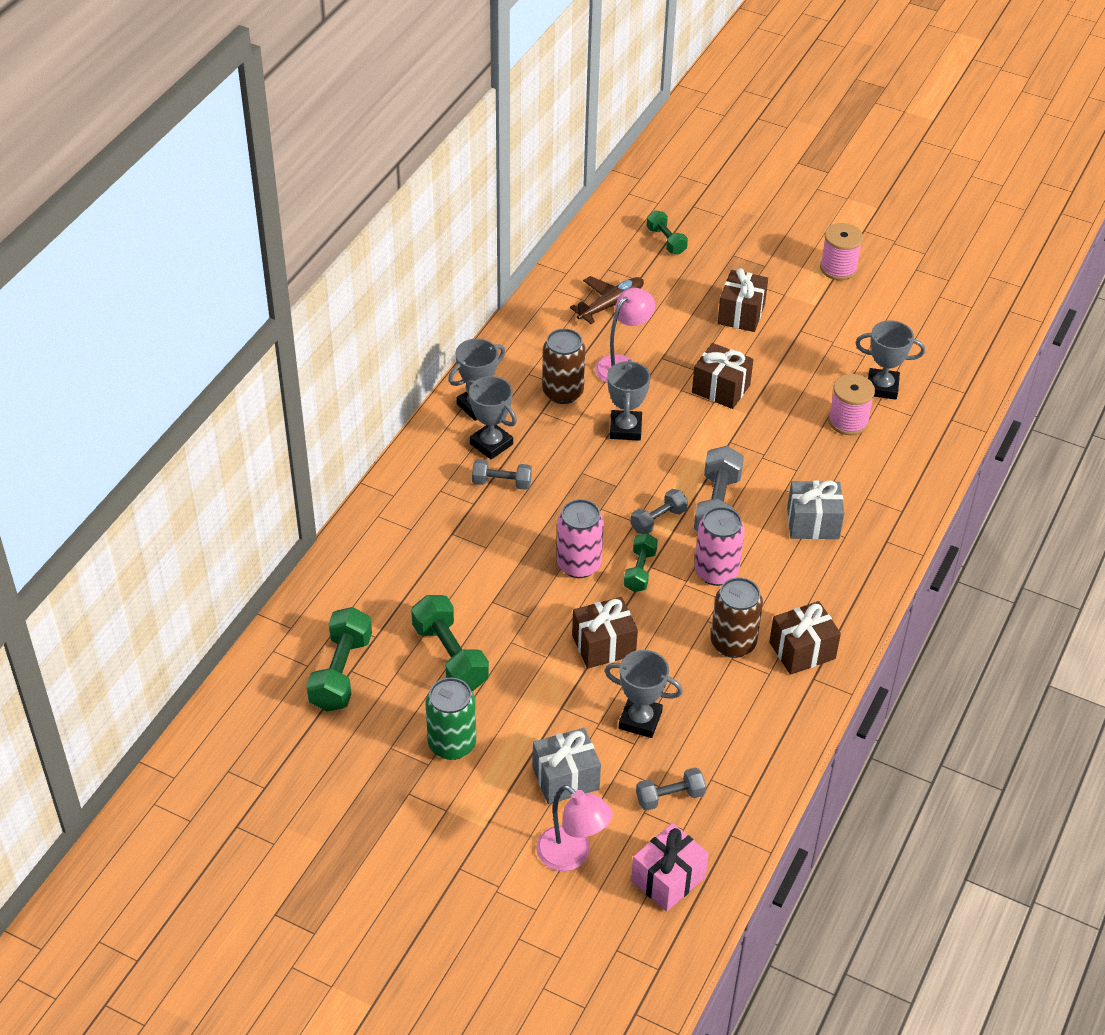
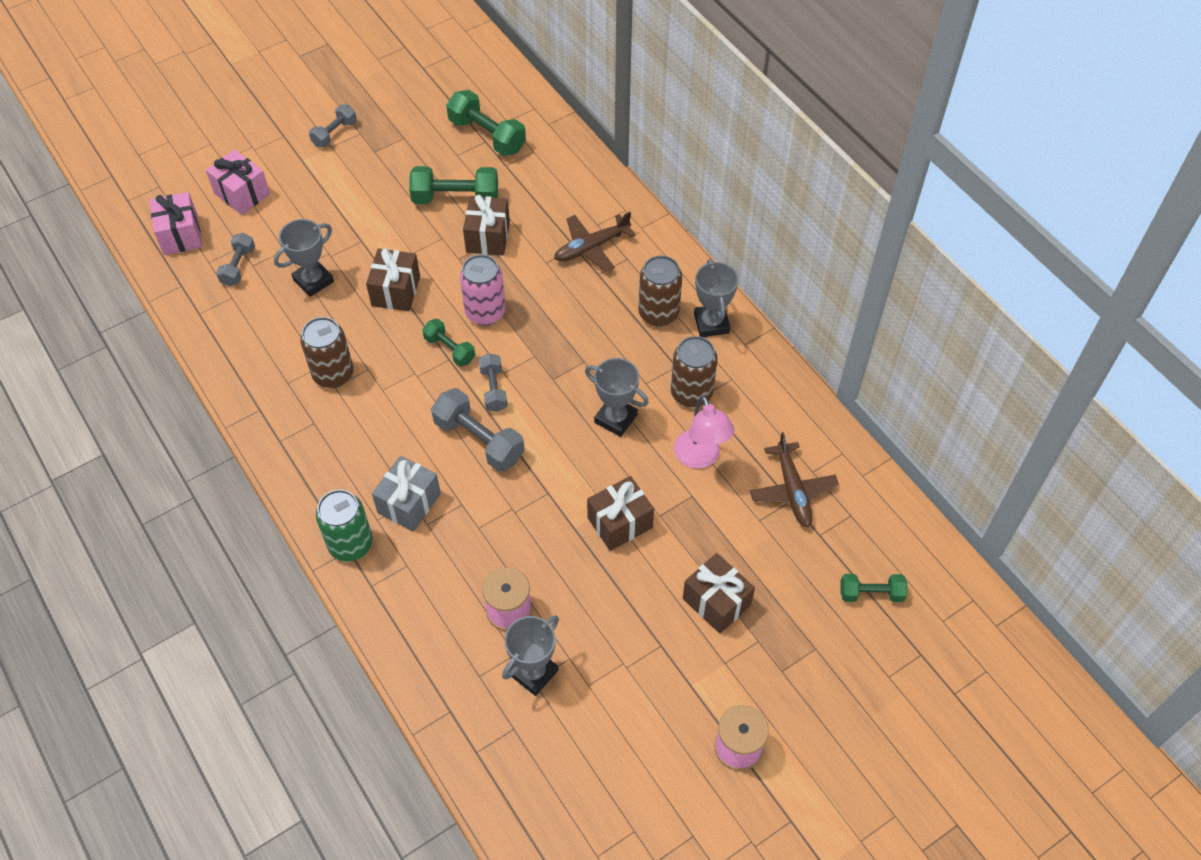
camera: 120 degrees right, 10 degrees up
(444, 521) = (592, 247): none -> brown plane
(452, 744) = (380, 169): green can -> green can (350, 544)
(491, 444) = (658, 313): grey trophy -> brown can
(501, 483) = (608, 301): grey dumbbell -> grey dumbbell (334, 133)
(565, 778) = (302, 217): grey gift -> none
(572, 856) = (242, 194): pink lamp -> pink gift
(716, 572) = (410, 401): pink can -> none
(802, 650) = (290, 417): brown gift -> brown gift (488, 237)

